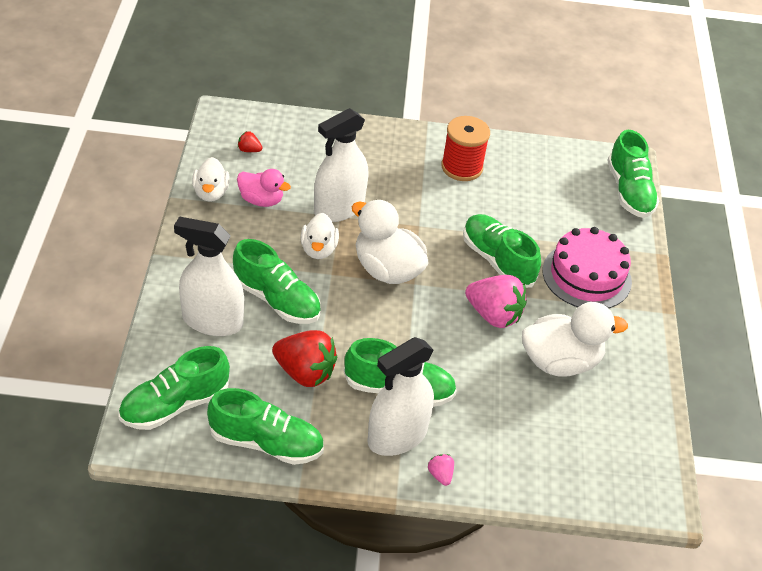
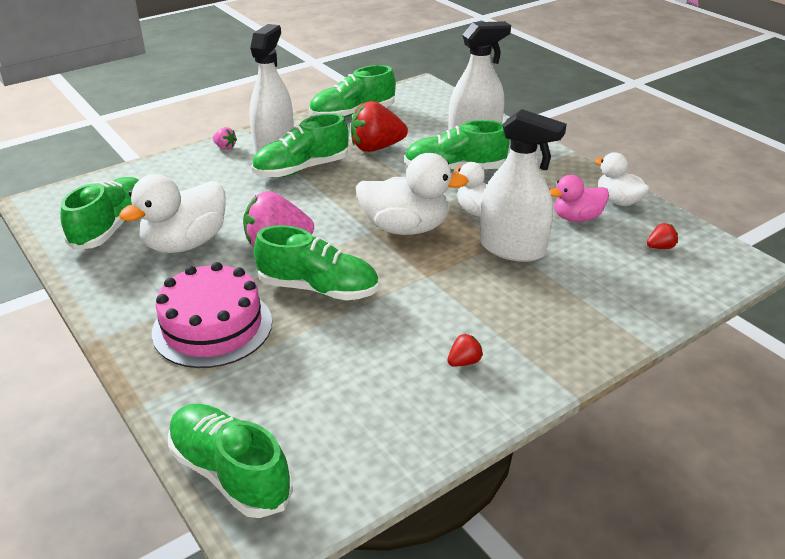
camera: 145 degrees right, 10 degrees down
(175, 405) = (427, 104): green shoe -> green shoe (111, 227)
(339, 208) = (512, 248): white spray bottle -> white spray bottle turned 105 degrees clockwise
(462, 167) = (464, 362): red spool -> red strawberry

